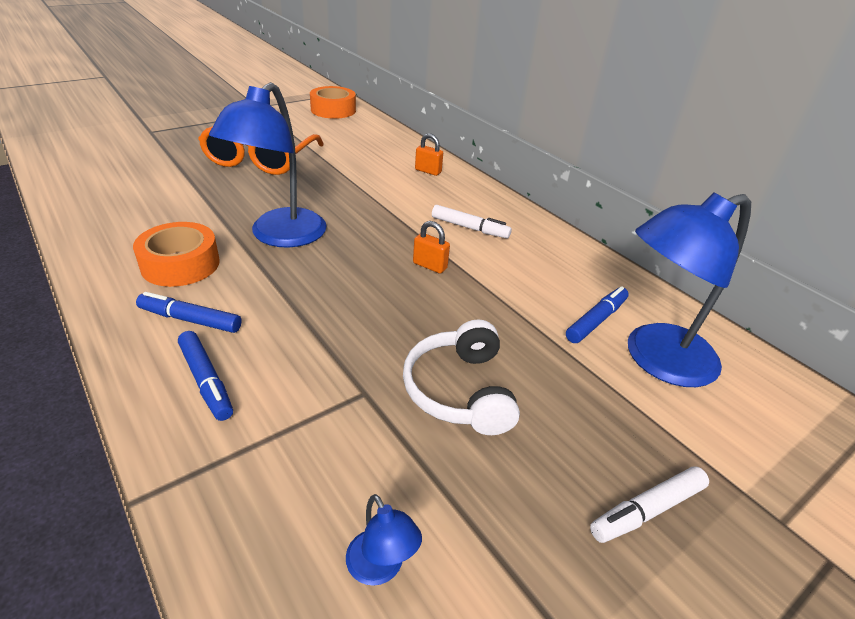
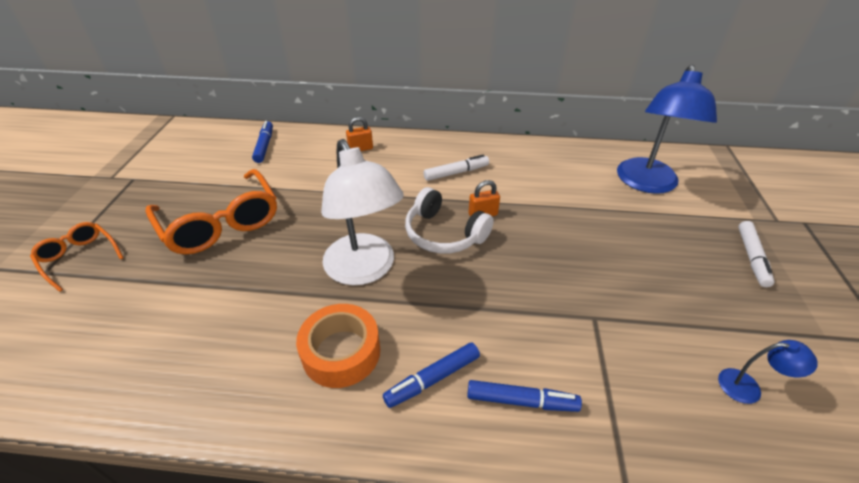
camera: 45 degrees left, 5 degrees up
(173, 134) = (79, 258): none -> orange glasses
(280, 236) = (364, 270): blue lamp -> white lamp
(333, 110) = (192, 140): orange tape -> none
(459, 390) = (621, 273): white headphones -> white headphones (444, 234)
(596, 320) = (597, 182): blue marker -> blue marker (264, 146)

